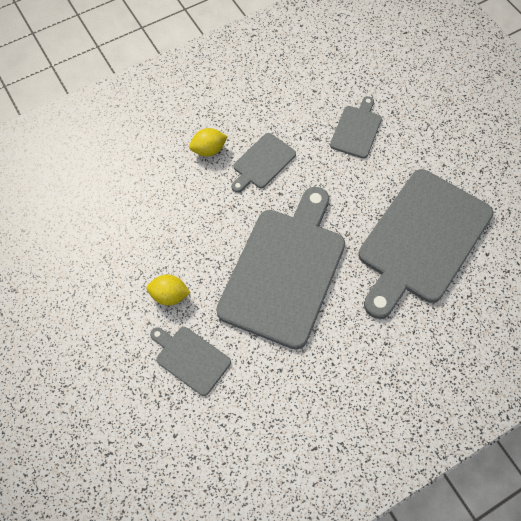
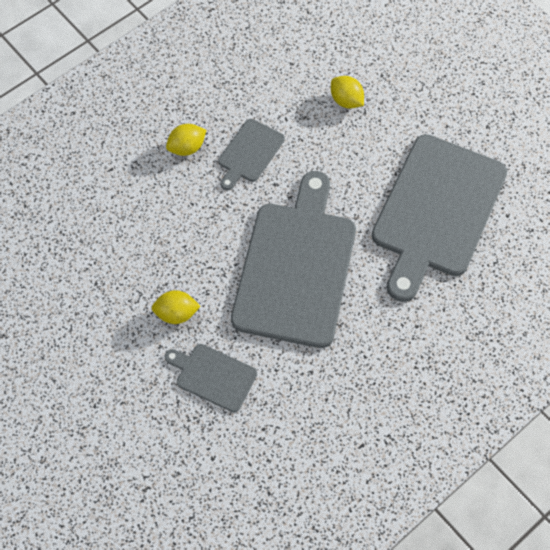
camera: 10 degrees left, 0 degrees up
(356, 129) = (346, 101): grey cutting board -> yellow lemon

